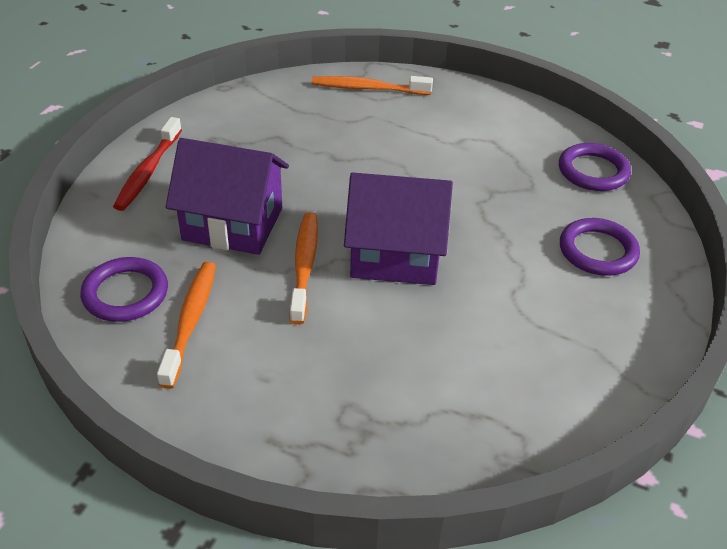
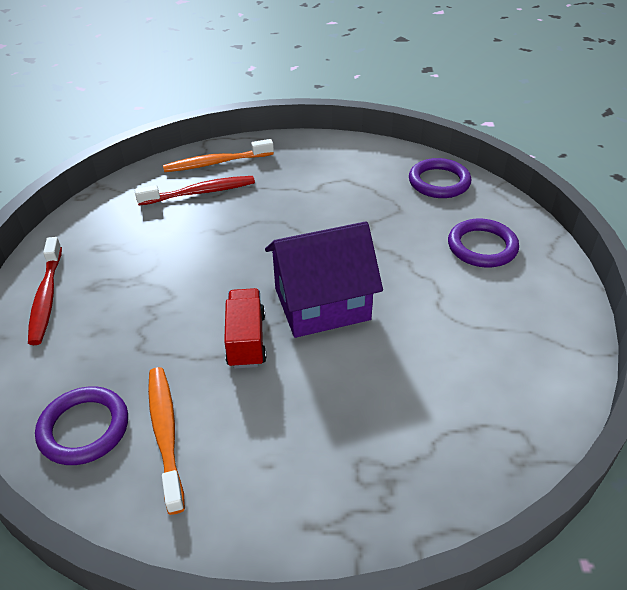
camera: 20 degrees left, 0 degrees up
(233, 224) = (157, 322): purple house -> none
(304, 265) = (246, 340): orange toothbrush -> red truck
(336, 114) = (200, 192): none -> red toothbrush

